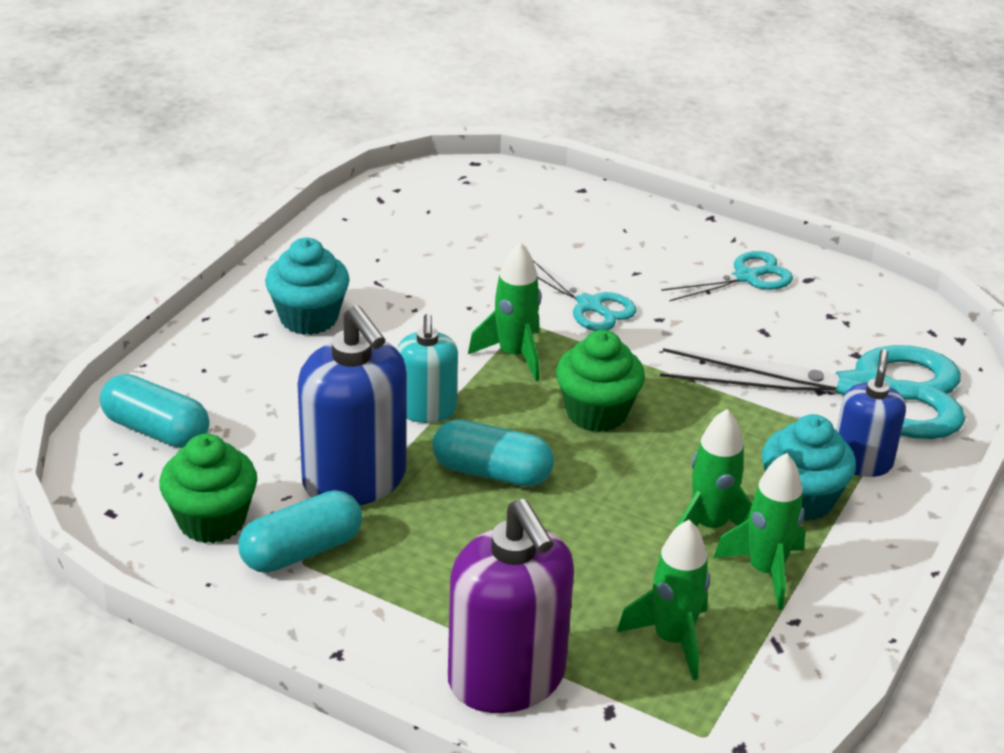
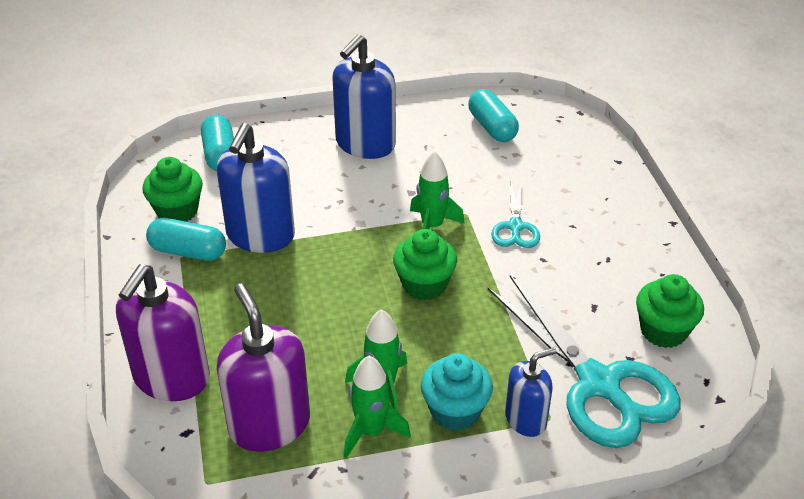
camera: 50 degrees right, 5 degrees up
(309, 318) = (365, 144): turquoise cupcake -> blue soap dispenser
(426, 409) = (345, 225): turquoise soap dispenser -> none
(492, 472) = (324, 277): turquoise capsule -> turquoise capsule (492, 127)
(672, 639) = (269, 425): green rocket -> purple soap dispenser
(747, 277) = (637, 270): turquoise scissors -> none
(844, 314) = (663, 331): none -> green cupcake

